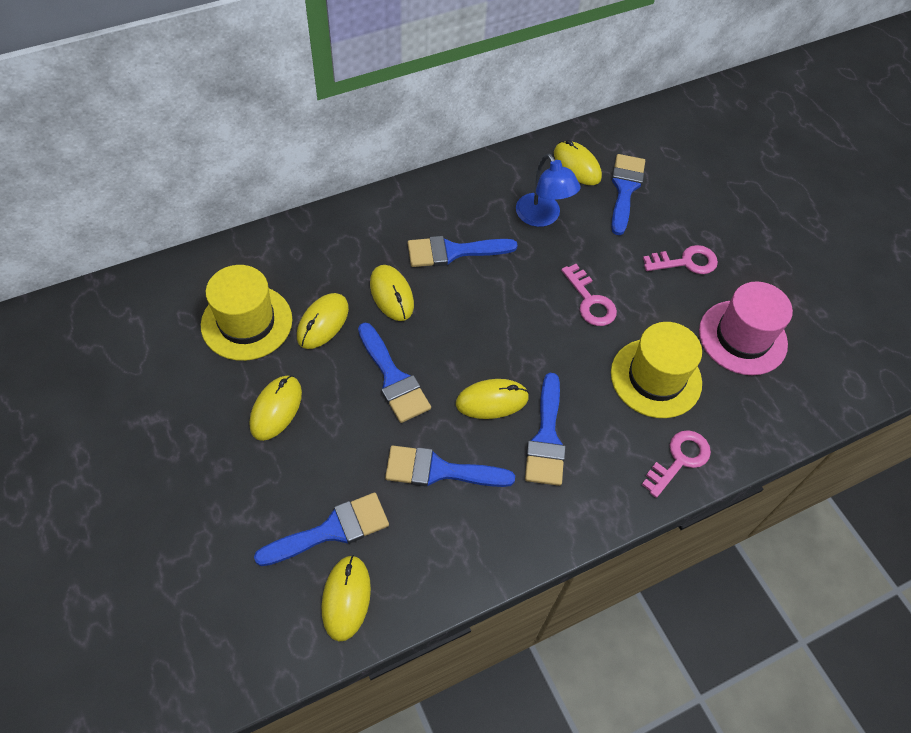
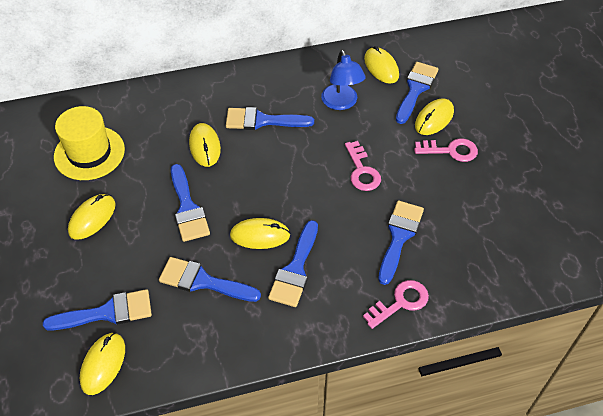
camera: 15 degrees right, 5 degrees down
(323, 322) = (146, 160): yellow mouse -> yellow mouse (434, 119)
(656, 378) = (399, 236): yellow hat -> blue brush
(742, 337) = (482, 215): pink hat -> none

